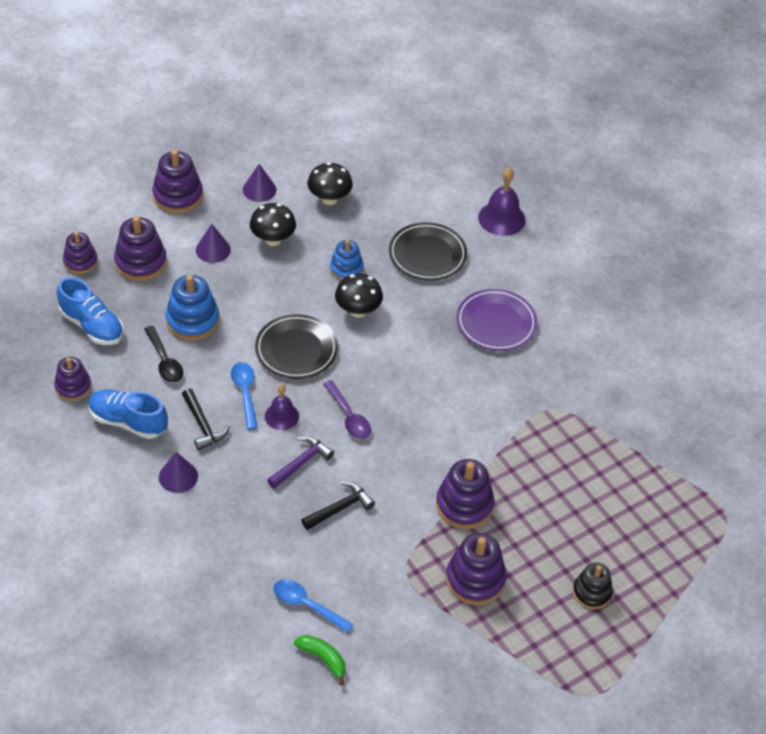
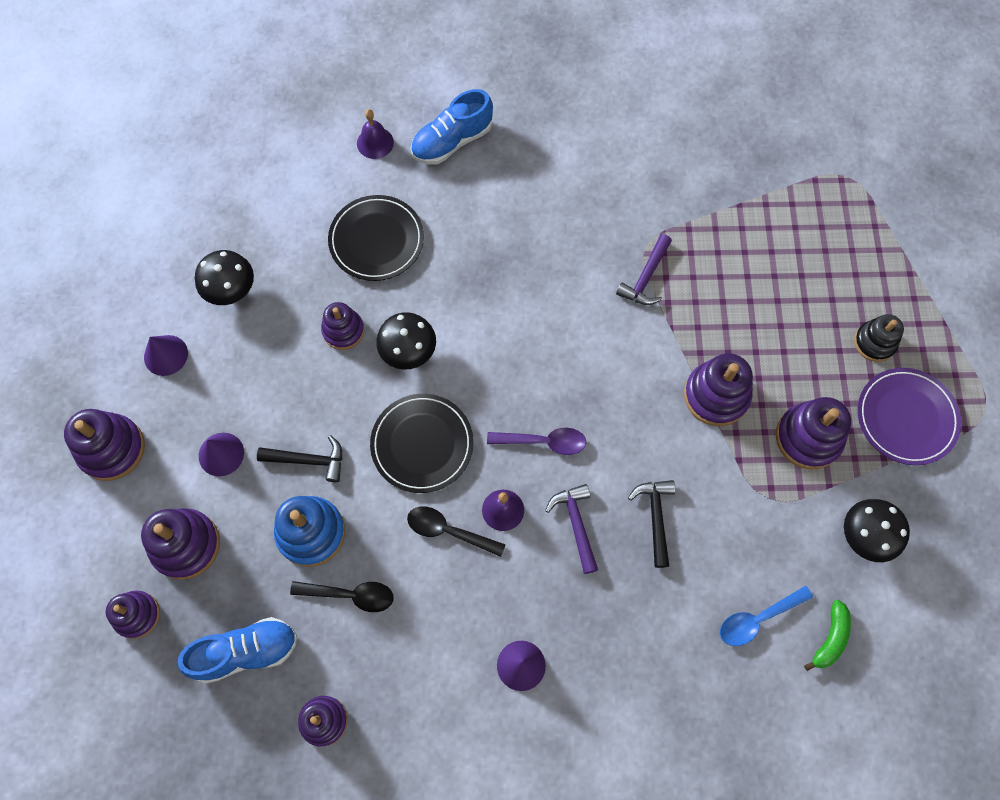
camera: 55 degrees left, 20 degrees up
(128, 422) = (413, 682): blue shoe -> blue shoe (452, 141)
(203, 425) = (467, 601): black hammer -> black hammer (309, 460)
(245, 393) = (448, 531): blue spoon -> black spoon
(273, 240) = (250, 382): black mushroom -> black mushroom (864, 536)
(323, 659) = (829, 638): green banana -> green banana turned 135 degrees clockwise
(346, 269) = (343, 331): blue stacking toy -> purple stacking toy
(496, 323) = (508, 231): purple plate -> purple plate (906, 418)
(501, 218) = (375, 142): purple bell -> purple bell, size x0.65
(525, 420) = (645, 278): none -> purple hammer

